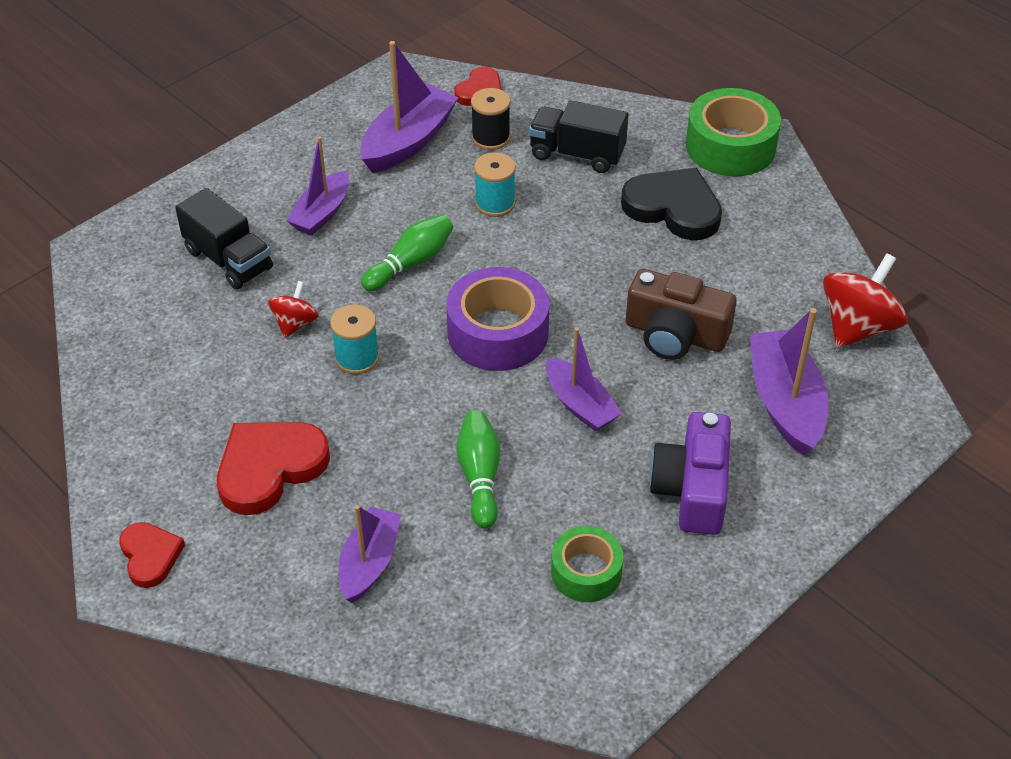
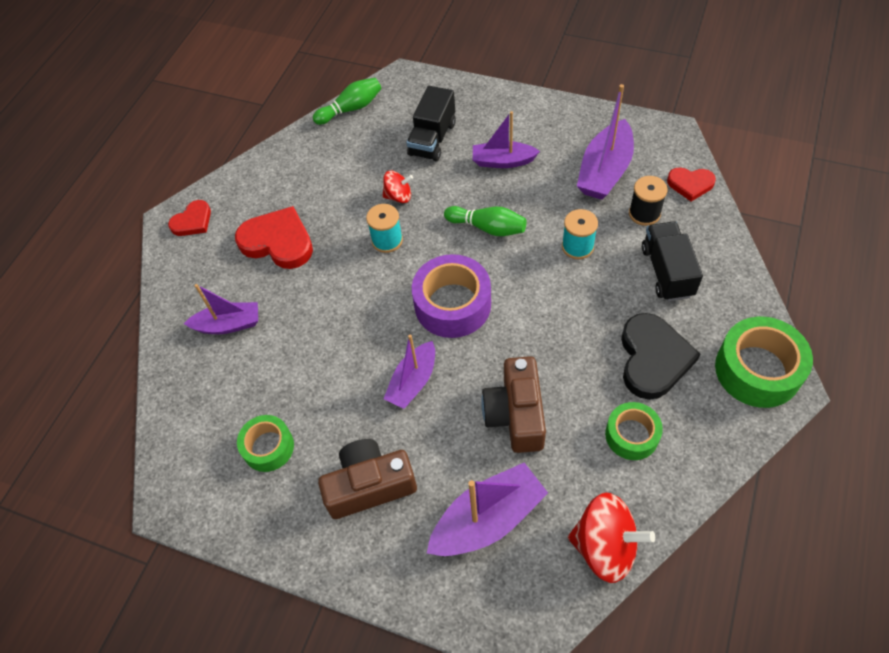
camera: 70 degrees right, 10 degrees up
(408, 141) = (604, 171): purple boat -> purple boat turned 105 degrees clockwise
(480, 477) = (321, 351): green bowling pin -> green bowling pin (351, 109)
(692, 489) = (369, 485): purple camera -> brown camera
(750, 259) = (631, 435): none -> green tape

